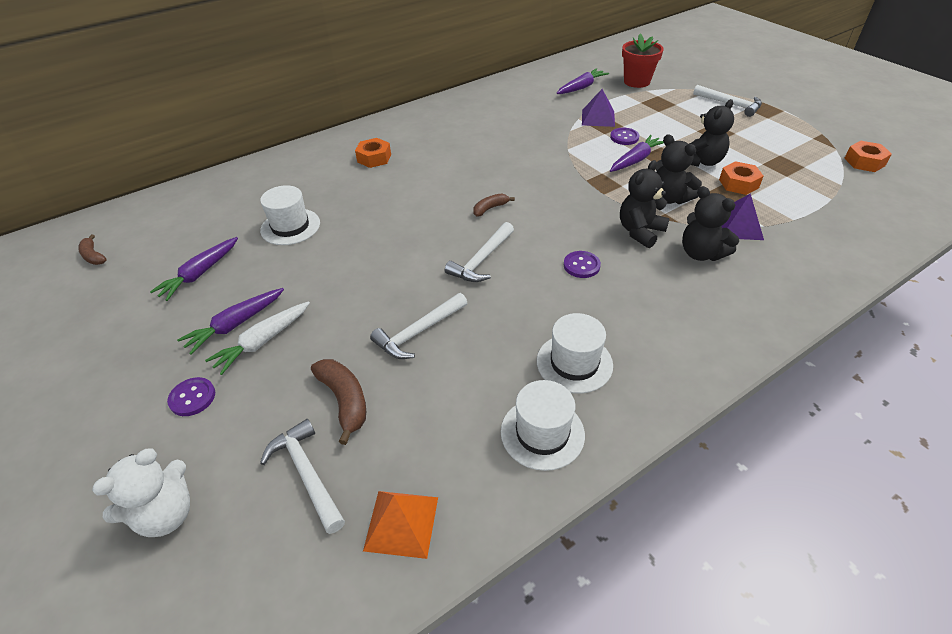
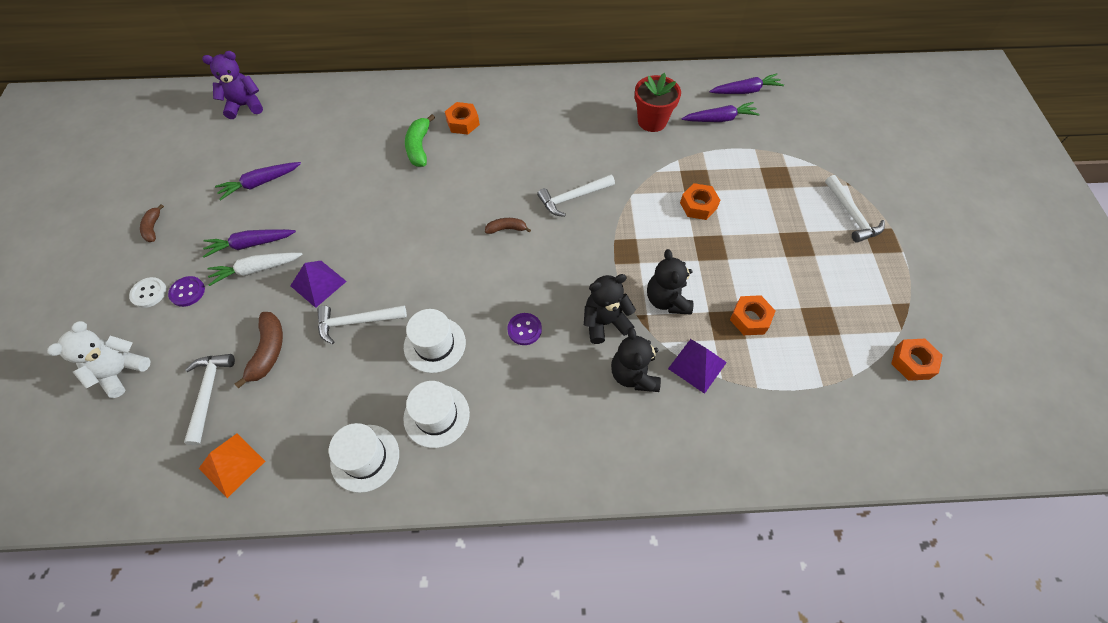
camera: 30 degrees right, 15 degrees up
(93, 256) = (209, 128): brown banana -> brown banana (153, 227)
(124, 224) = (245, 106): none -> purple teddy bear
(139, 422) = (149, 293): none -> white button
(166, 514) = (121, 371): white teddy bear -> white teddy bear turned 135 degrees clockwise
(290, 226) = (348, 168): white hat -> white hat (434, 344)
(349, 187) = (419, 147): none -> green banana
(482, 260) = (455, 280): white hammer -> white hammer (573, 198)
(598, 118) = (697, 168): purple pyramid -> purple pyramid (318, 283)
(624, 137) = (698, 205): purple button -> orange nut
(636, 82) = (784, 137): red flower pot -> red flower pot (652, 121)
(636, 160) = (681, 239): purple carrot -> purple carrot (745, 91)
(701, 161) = (742, 273): black teddy bear -> none

